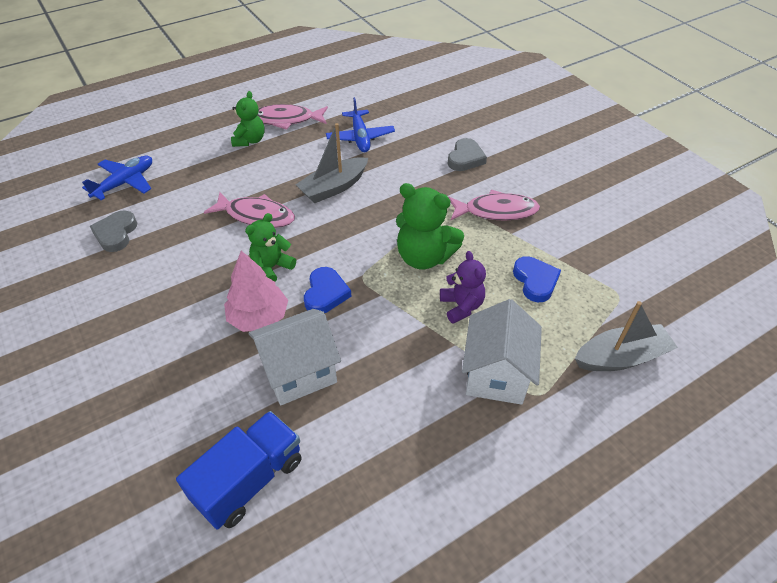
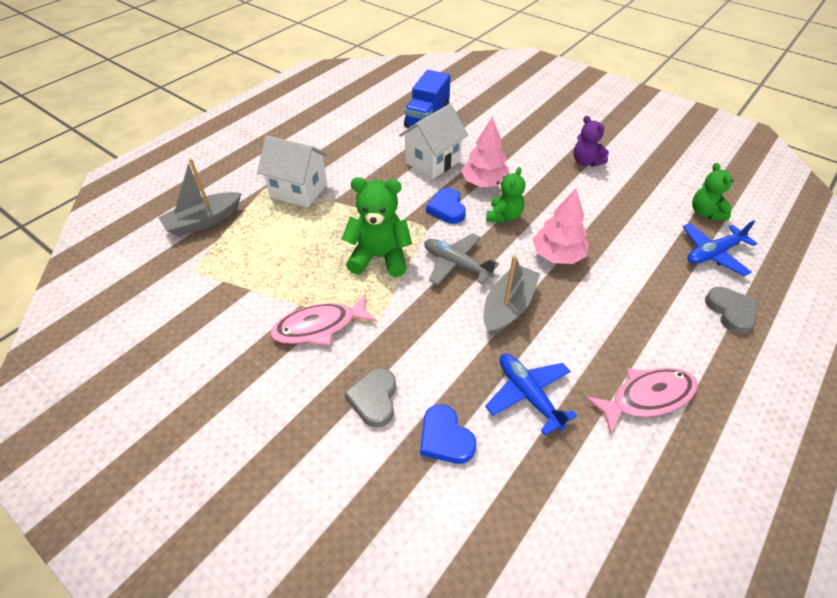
camera: 160 degrees right, 0 degrees up
(116, 234) = (655, 209): grey heart -> grey heart (730, 312)
(125, 183) = (713, 254): blue plane -> blue plane turned 45 degrees clockwise
(250, 140) = (655, 345): green teddy bear -> green teddy bear (705, 213)
(256, 216) = (557, 255): pink fish -> pink tree
(354, 231) = (456, 264): none -> grey plane
(461, 306) = (334, 226): purple teddy bear -> purple teddy bear (586, 162)
(496, 374) = (299, 190): white house -> white house turned 60 degrees counterclockwise
(535, 281) = (272, 262): blue heart -> blue heart (445, 438)

